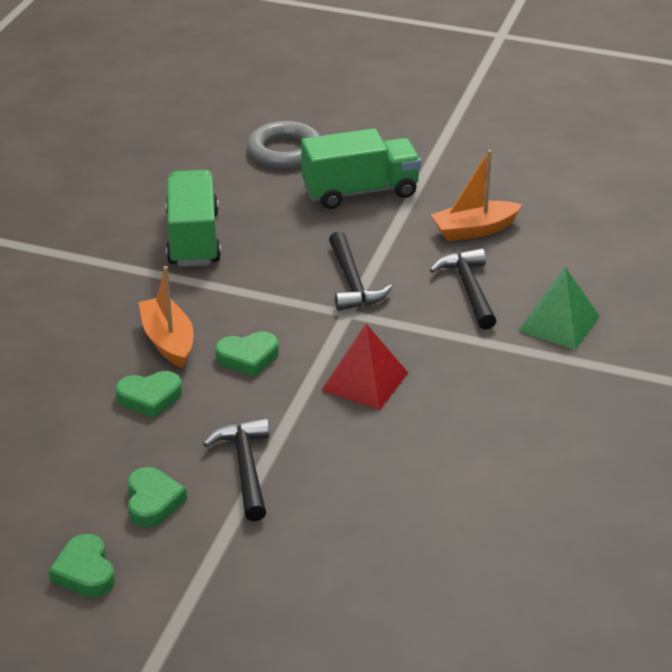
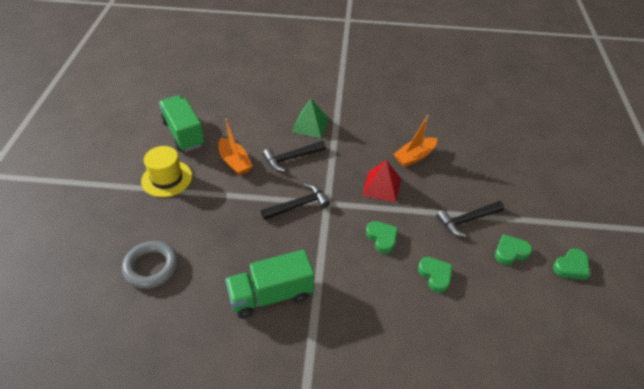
camera: 105 degrees left, 10 degrees up
(168, 341) = (382, 280): orange boat -> orange boat (414, 157)
(360, 191) = (200, 217): green truck -> green truck (184, 133)
(452, 166) = (167, 178): none -> yellow hat

